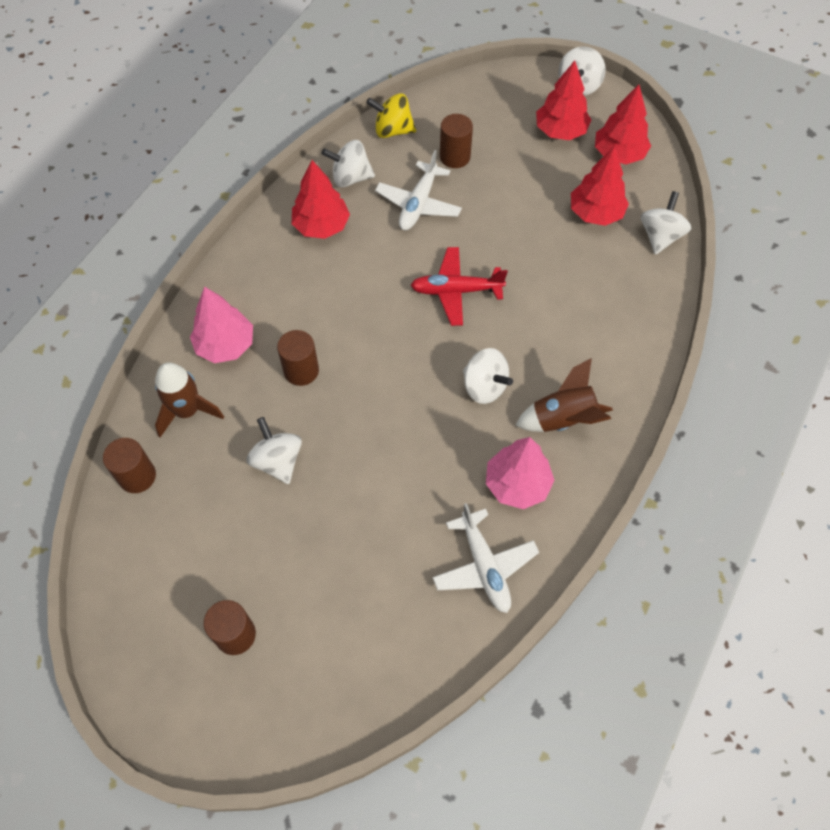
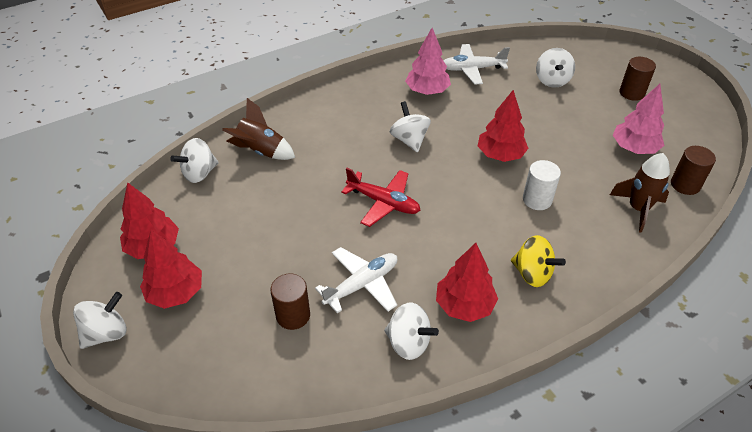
camera: 150 degrees left, 15 degrees down
(225, 345) = (593, 241): pink tree -> pink tree (634, 148)
(277, 461) = (577, 156): white spinning top -> white spinning top (552, 80)
(301, 370) = (537, 200): brown cylinder -> white cylinder
(392, 130) = (330, 378): yellow spinning top -> yellow spinning top (532, 273)
(484, 566) = (472, 69): white plane -> white plane turned 105 degrees counterclockwise
(563, 419) = (373, 107): brown rocket -> brown rocket (261, 151)
(595, 213) = (226, 209): red tree -> red tree (500, 155)

